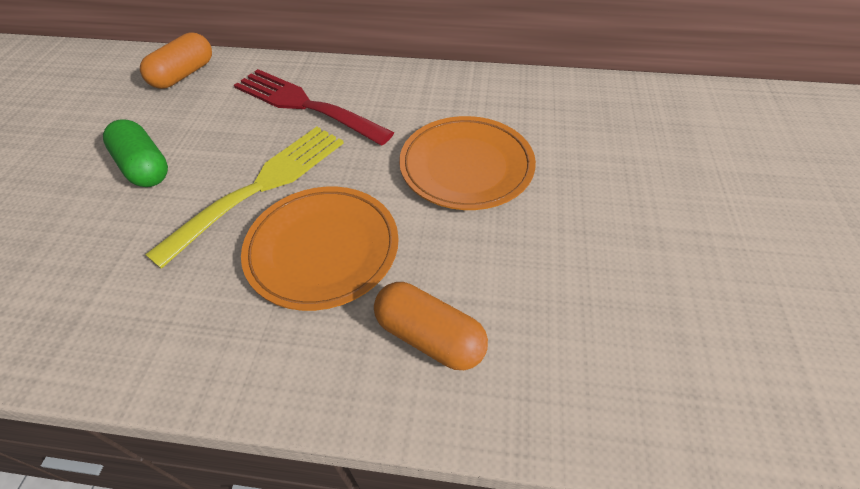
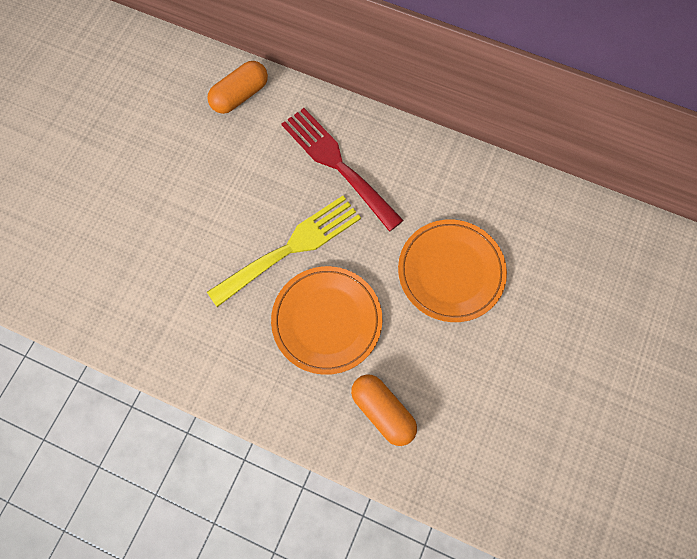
camera: 15 degrees right, 20 degrees up
(144, 167) = (205, 202): green capsule -> none

